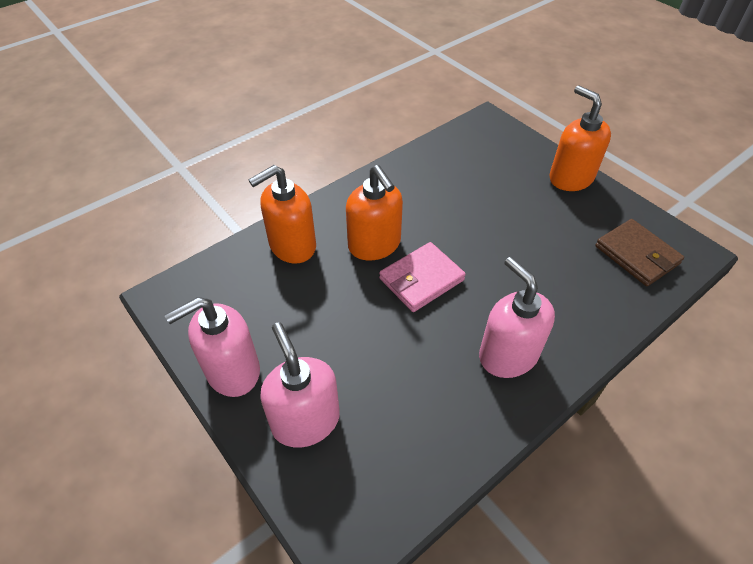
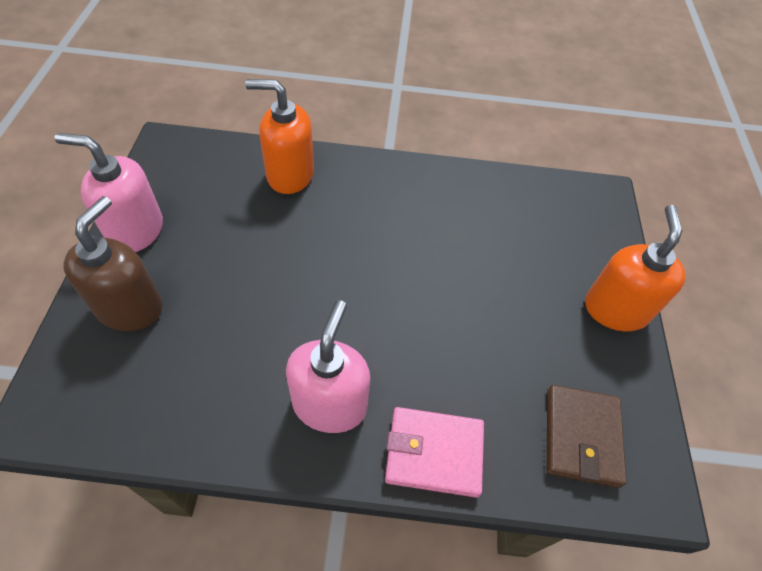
camera: 40 degrees right, 5 degrees up
(305, 420) = (130, 307): pink soap dispenser -> brown soap dispenser
(374, 245) = (350, 223): orange soap dispenser -> none
(421, 279) = (348, 281): pink wallet -> pink wallet (434, 453)

